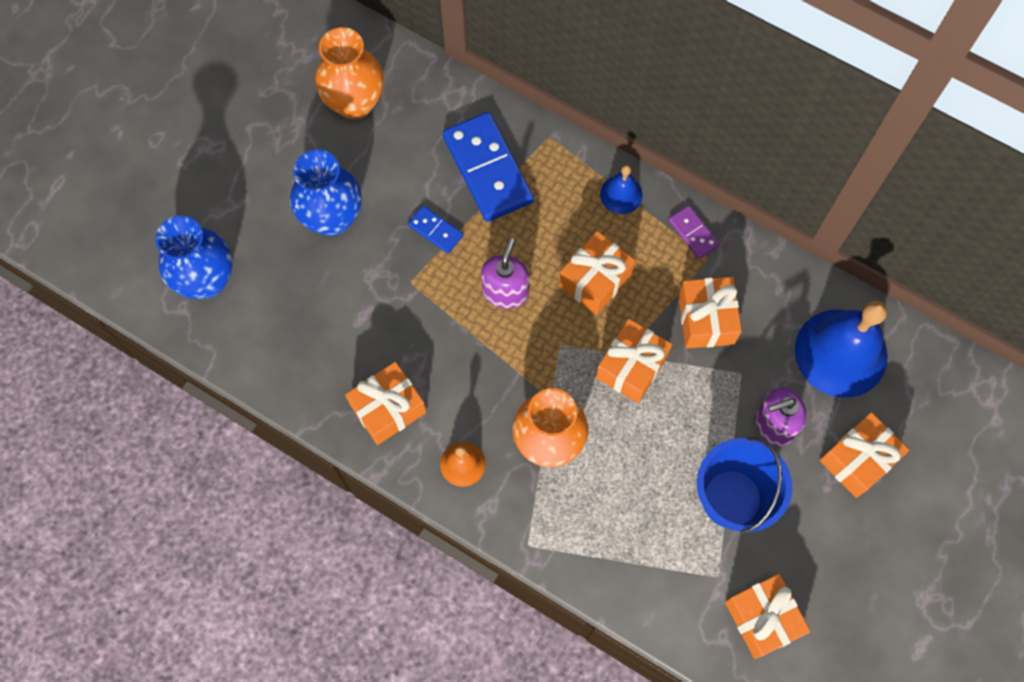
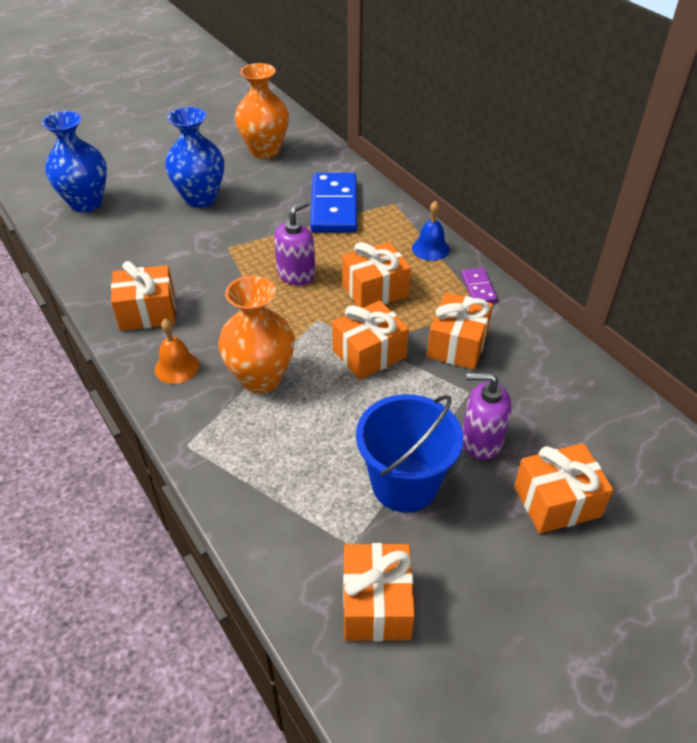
camera: 25 degrees right, 25 degrees down
(435, 230) = (269, 226): blue domino -> none
(841, 353) = (578, 410): blue bell -> none

